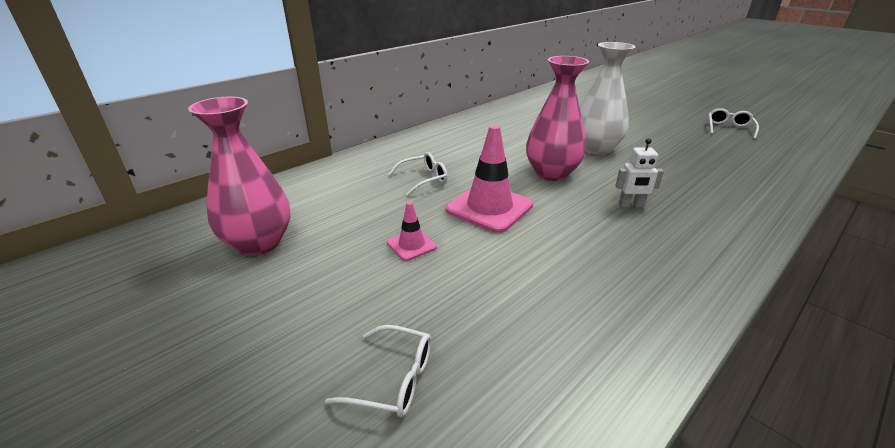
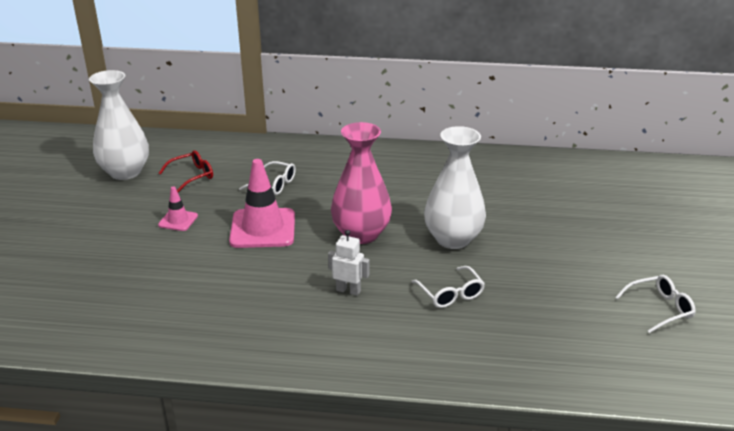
camera: 50 degrees right, 0 degrees up
(259, 243) = (125, 172): pink vase -> white vase
(340, 209) = (192, 176): none -> red glasses
(394, 379) = (54, 269): white glasses -> white glasses (450, 294)
(631, 205) = (348, 290): white robot -> white robot turned 150 degrees clockwise

